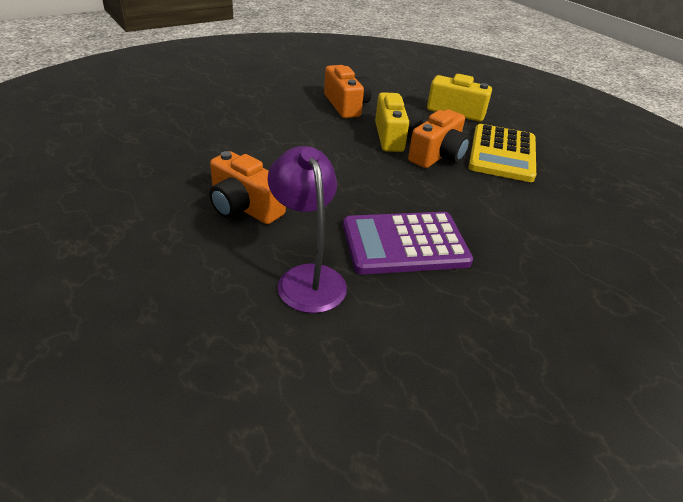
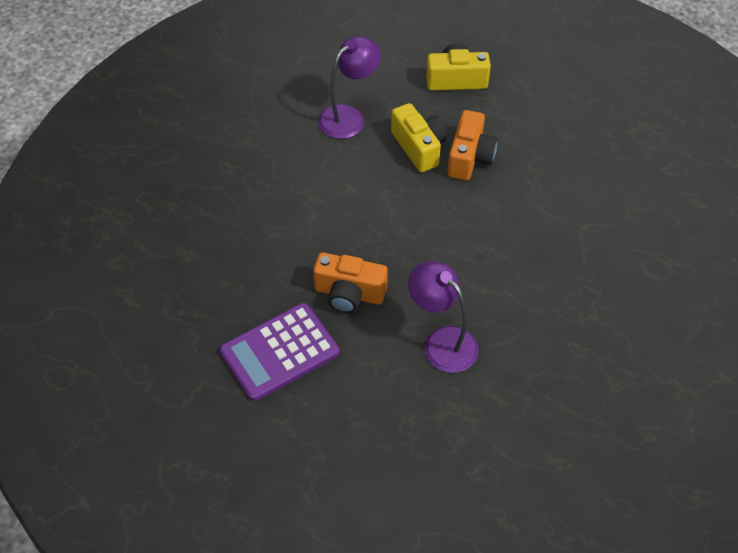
camera: 20 degrees left, 15 degrees up
(346, 105) = (349, 116): orange camera -> purple lamp
(405, 244) = (493, 277): purple calculator -> purple calculator (279, 352)
(502, 154) = (523, 130): yellow calculator -> none

